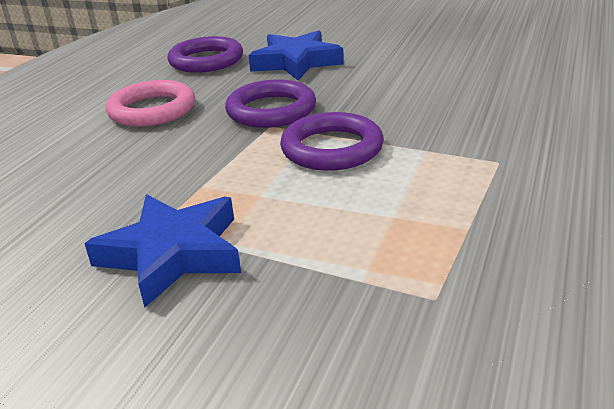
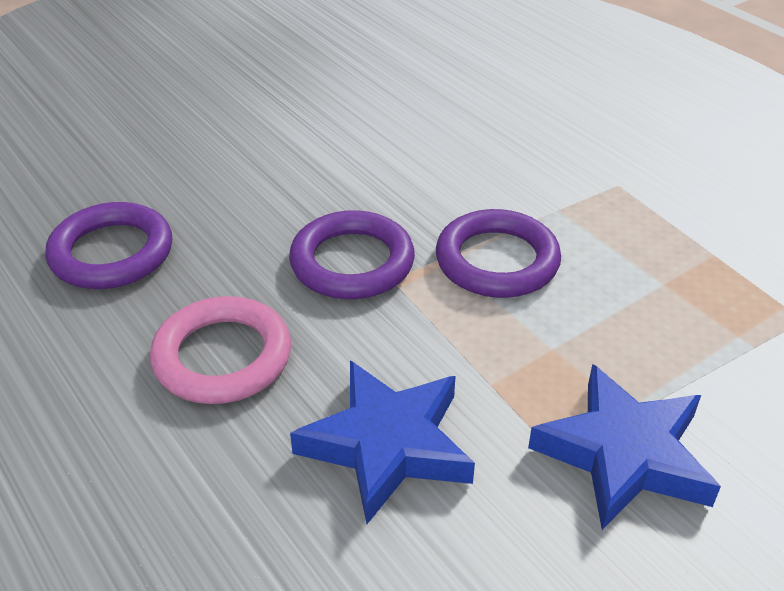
camera: 60 degrees left, 10 degrees up
(296, 62) = (231, 189): blue star -> blue star (387, 445)

